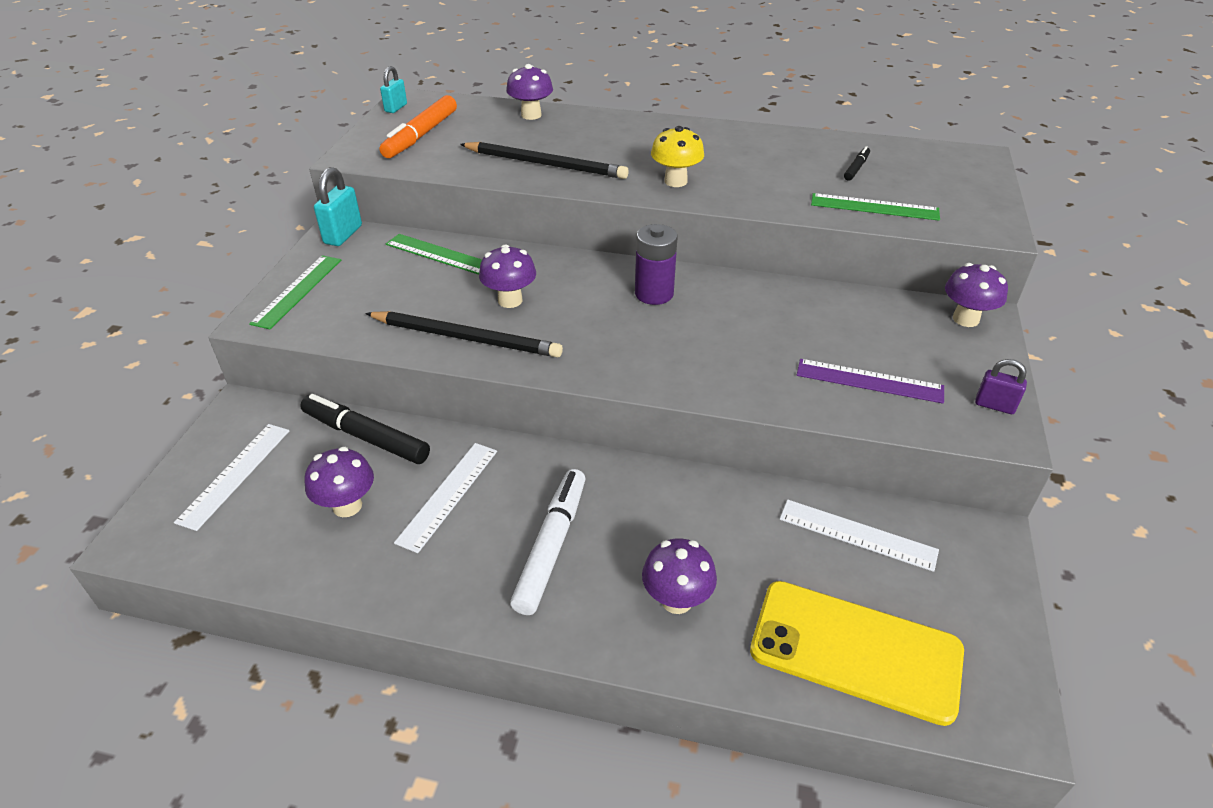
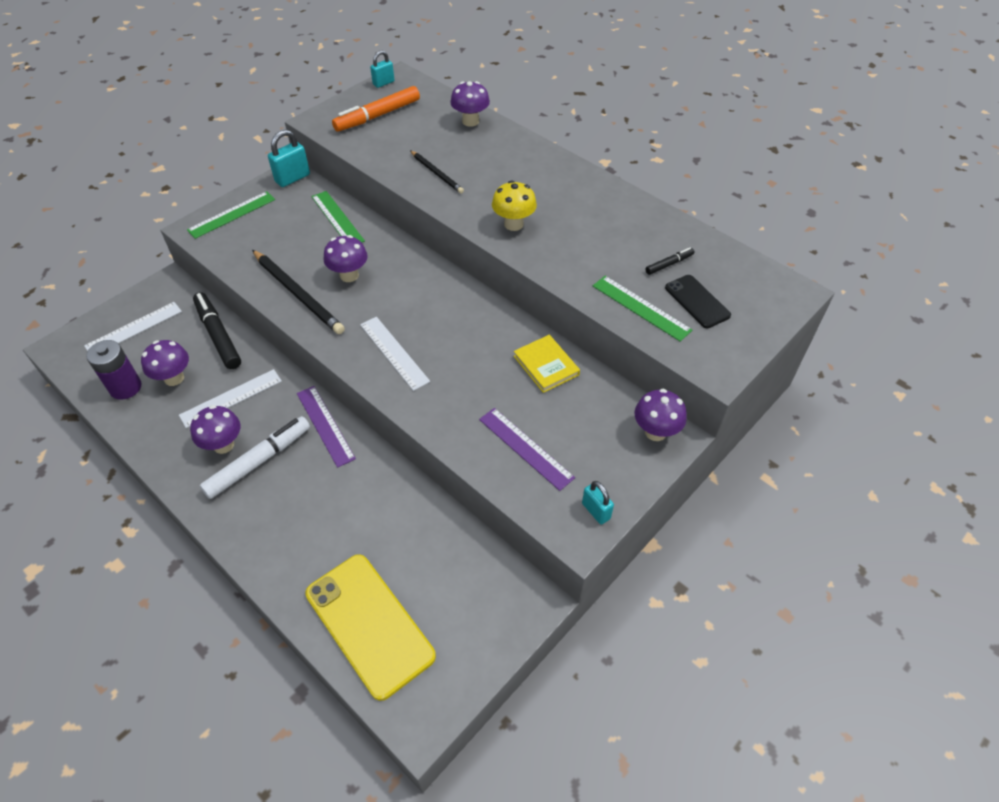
camera: 30 degrees right, 10 degrees up
(545, 164) = (436, 173): black pencil -> black pencil, size x0.59
(595, 473) = (325, 425): none -> purple ruler
(654, 294) = (447, 310): purple battery -> purple battery (125, 387)
(676, 600) = (297, 534): purple mushroom -> purple mushroom (223, 445)
(806, 304) = (546, 365): none -> yellow book
(857, 535) = (446, 552): white ruler -> white ruler (394, 352)
(914, 187) = (697, 301): none -> black phone
(994, 405) = (596, 511): purple padlock -> turquoise padlock

